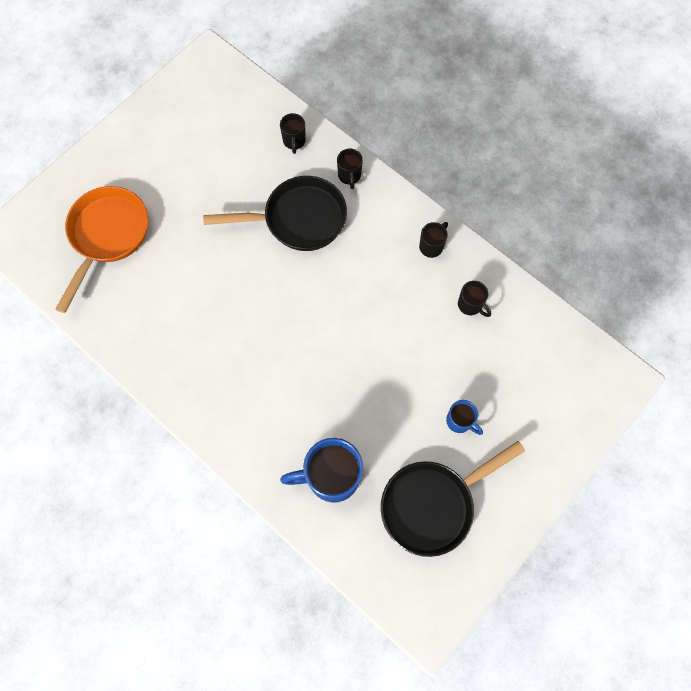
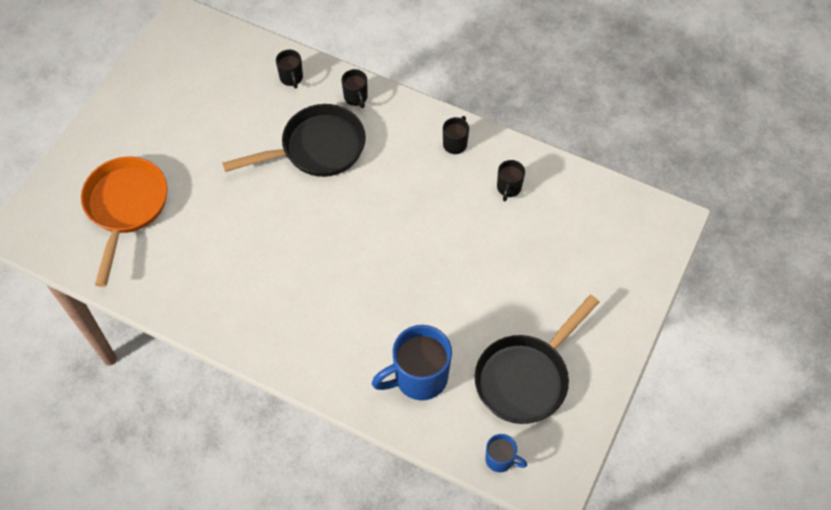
camera: 15 degrees left, 10 degrees down
(460, 421) = (529, 295): blue mug -> blue mug (500, 459)
(470, 305) = (508, 188): black mug -> black mug turned 75 degrees clockwise

